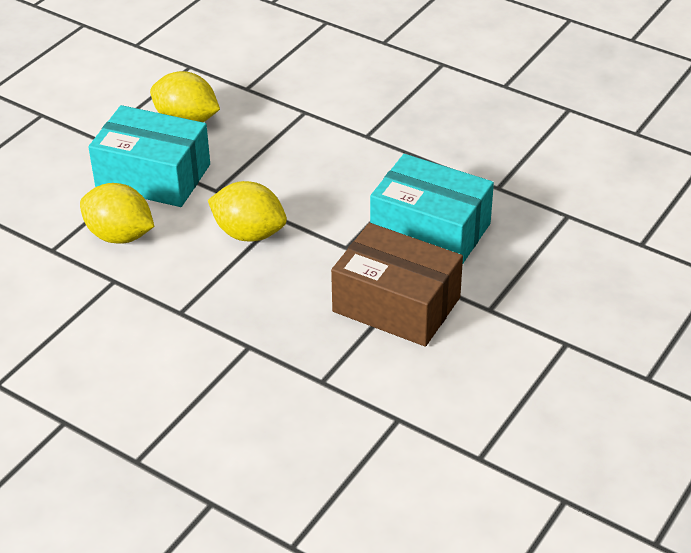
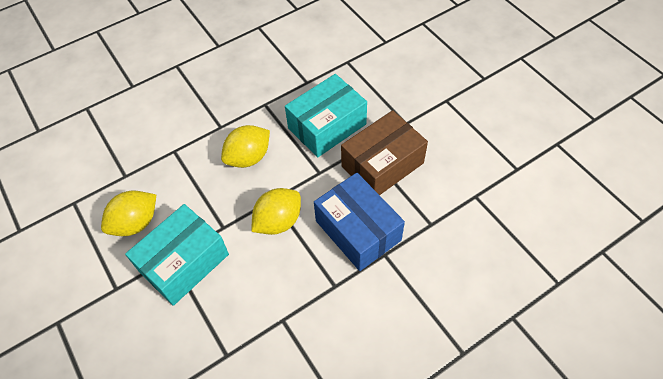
camera: 65 degrees left, 15 degrees up
(120, 236) = (237, 303): yellow lemon -> yellow lemon (249, 157)
(273, 310) = (358, 230): none -> blue box

